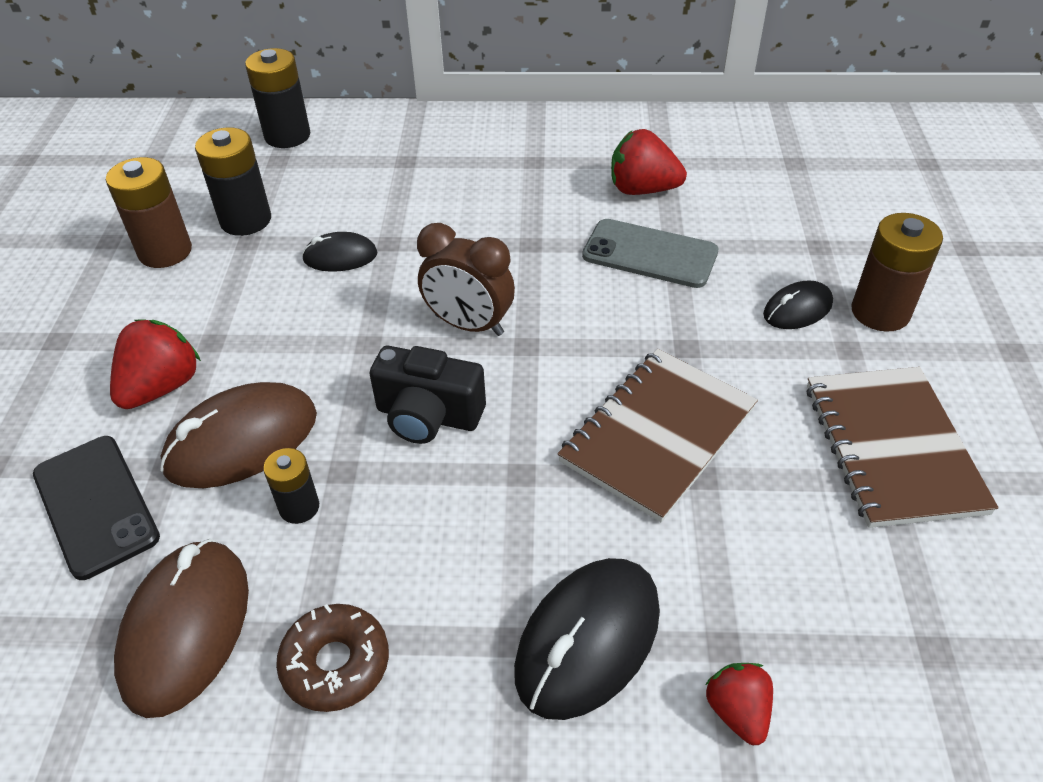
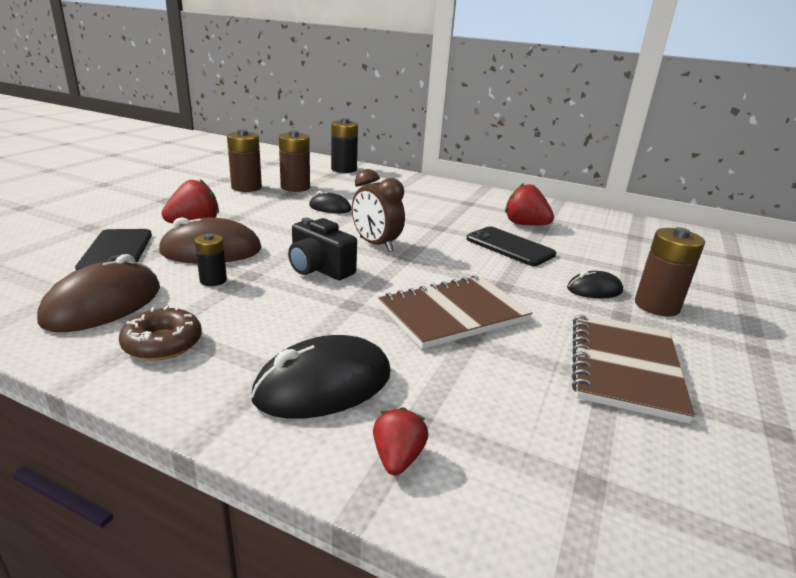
camera: 20 degrees right, 20 degrees down
(245, 220) = (295, 187): black battery -> brown battery
(650, 254) = (510, 247): grey phone -> black phone

